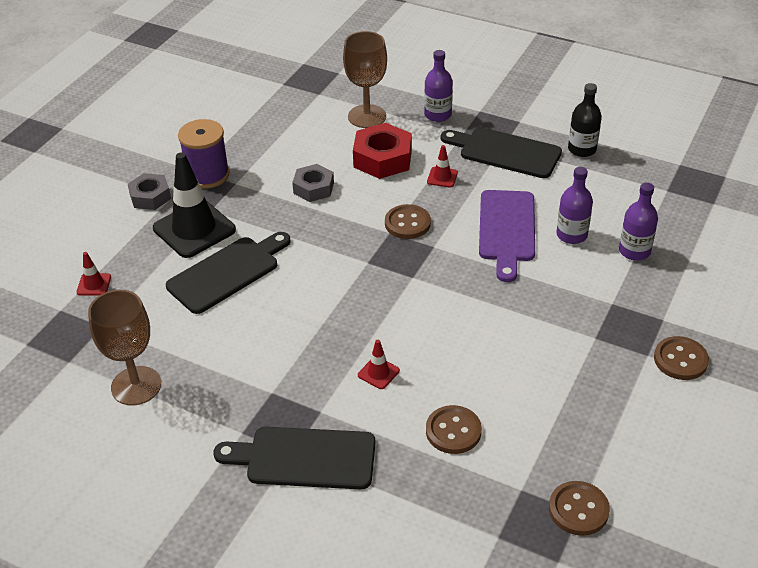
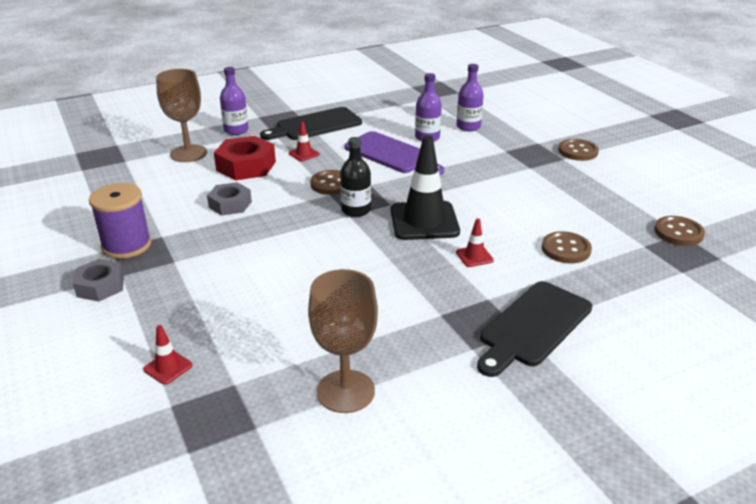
camera: 55 degrees left, 10 degrees down
(194, 229) = (185, 278): black traffic cone -> black traffic cone (424, 221)
(227, 272) = (267, 282): black cutting board -> none
(582, 149) = (353, 104): black bottle -> black bottle (356, 210)

